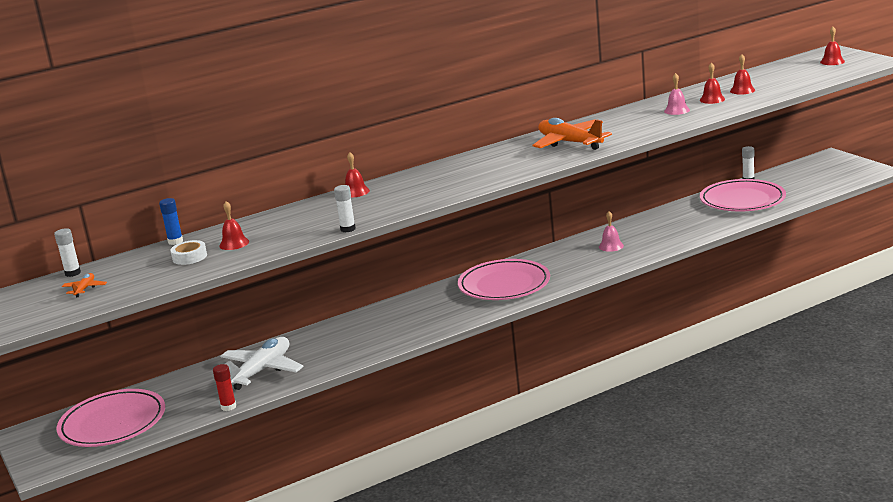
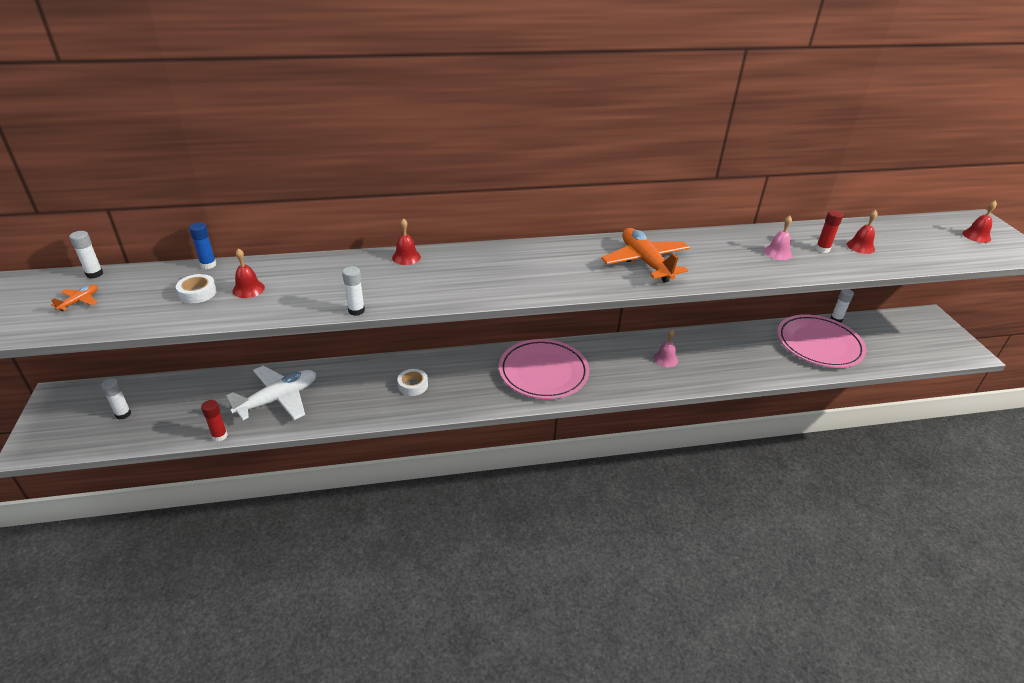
camera: 15 degrees right, 15 degrees up
(113, 423) = (123, 414): pink plate -> white glue stick
(386, 326) = (413, 385): none -> white tape
(712, 99) = (822, 249): red bell -> red glue stick

